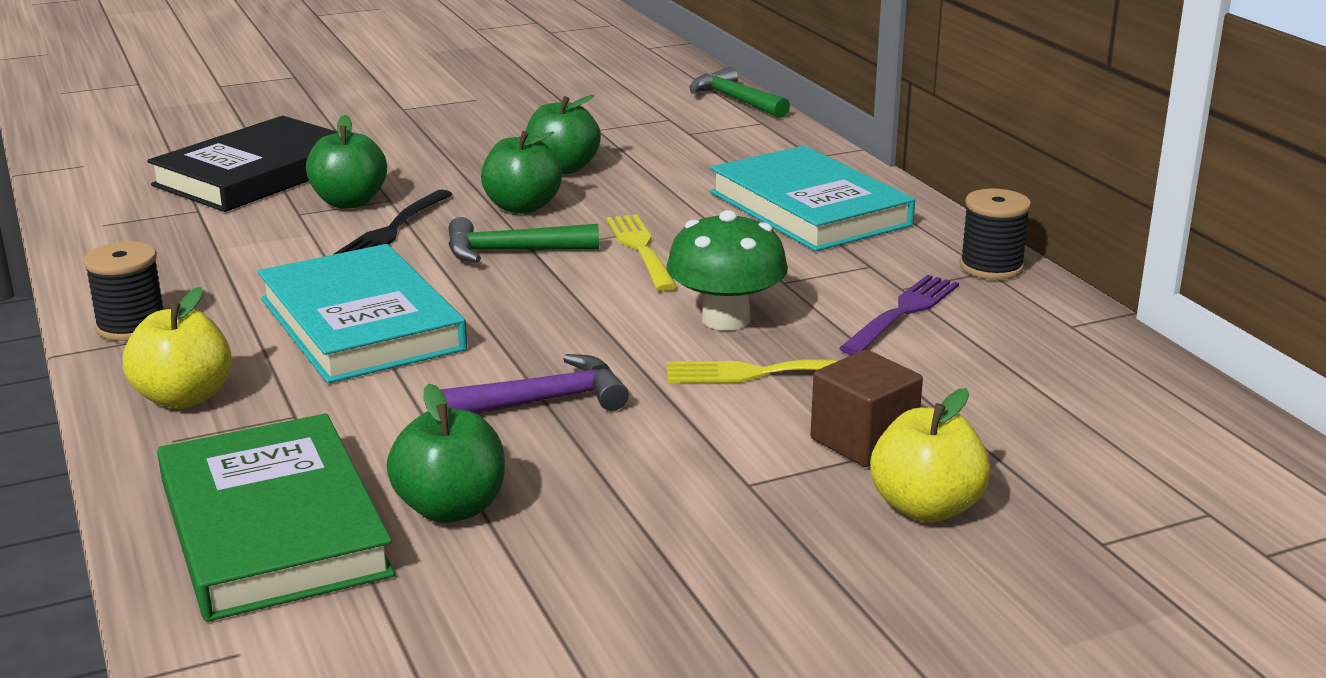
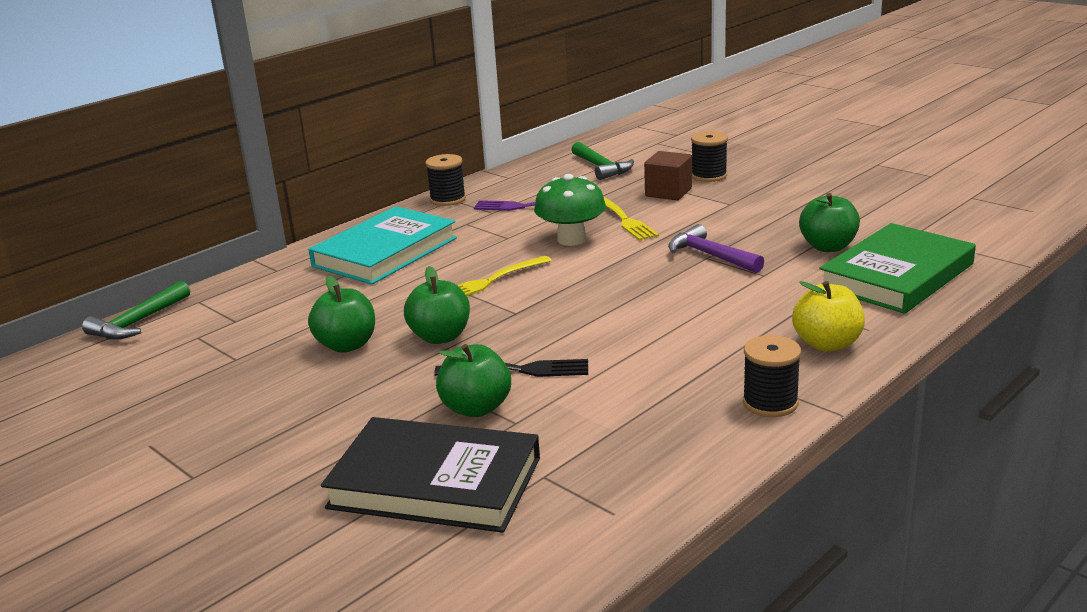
camera: 110 degrees left, 0 degrees up
(361, 324) = (679, 328): turquoise book -> none
(510, 251) = (526, 317): green hammer -> green hammer (601, 168)
(926, 508) = (709, 176): yellow apple -> black spool

